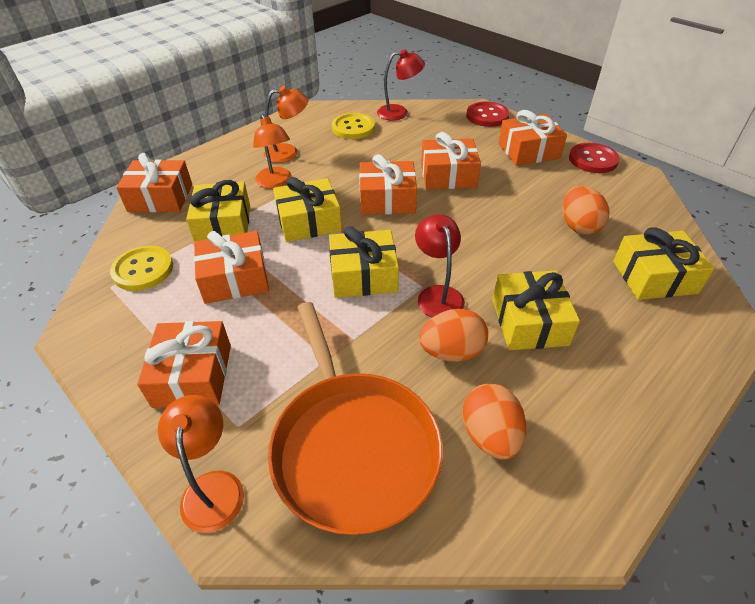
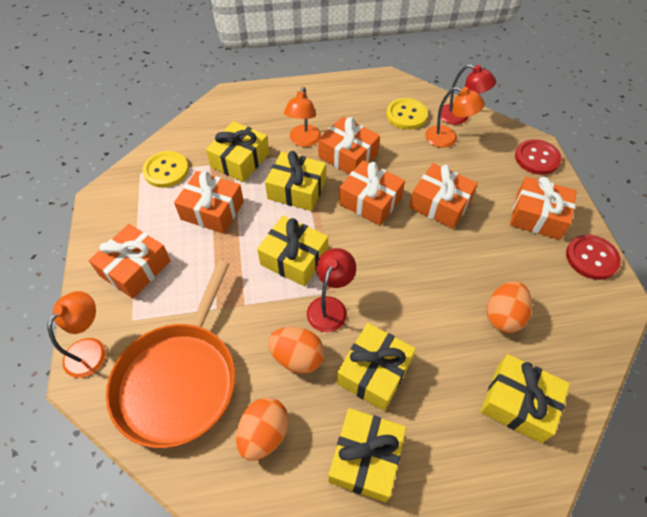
camera: 35 degrees right, 10 degrees up
(160, 198) = (219, 114): orange gift -> orange gift (348, 155)
(288, 153) = (335, 116): orange lamp -> orange lamp (447, 139)
(595, 392) = (365, 458): none -> yellow gift

